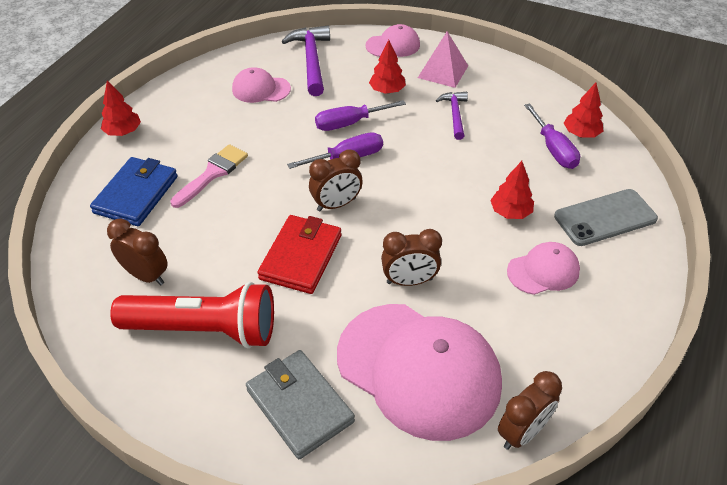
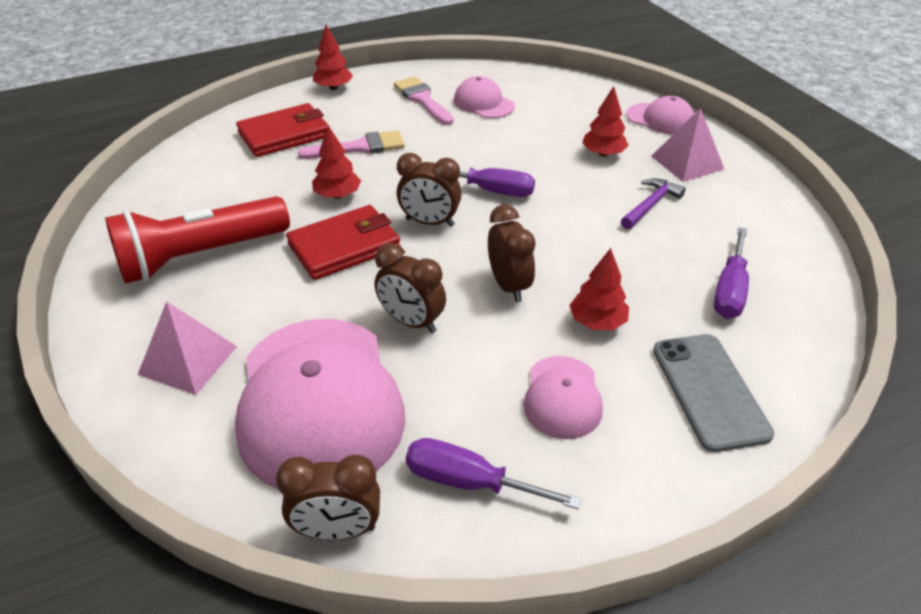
camera: 40 degrees right, 5 degrees down
(136, 194) = (284, 134): blue wallet -> red wallet
(146, 275) = (215, 194): brown clock -> brown clock (509, 286)
(204, 329) = (200, 256): red flashlight -> red flashlight turned 105 degrees clockwise
(211, 108) = (422, 99): none -> pink brush
(300, 405) = (188, 360): grey wallet -> pink pyramid
(311, 60) = (559, 100): purple hammer -> none
(349, 123) = (529, 164): purple screwdriver -> purple screwdriver (469, 482)
(543, 271) = (562, 397): pink cap -> pink cap turned 75 degrees clockwise
(581, 134) = (787, 293): red tree -> red tree (337, 195)
(605, 218) = (709, 391): grey phone -> grey phone turned 60 degrees clockwise

